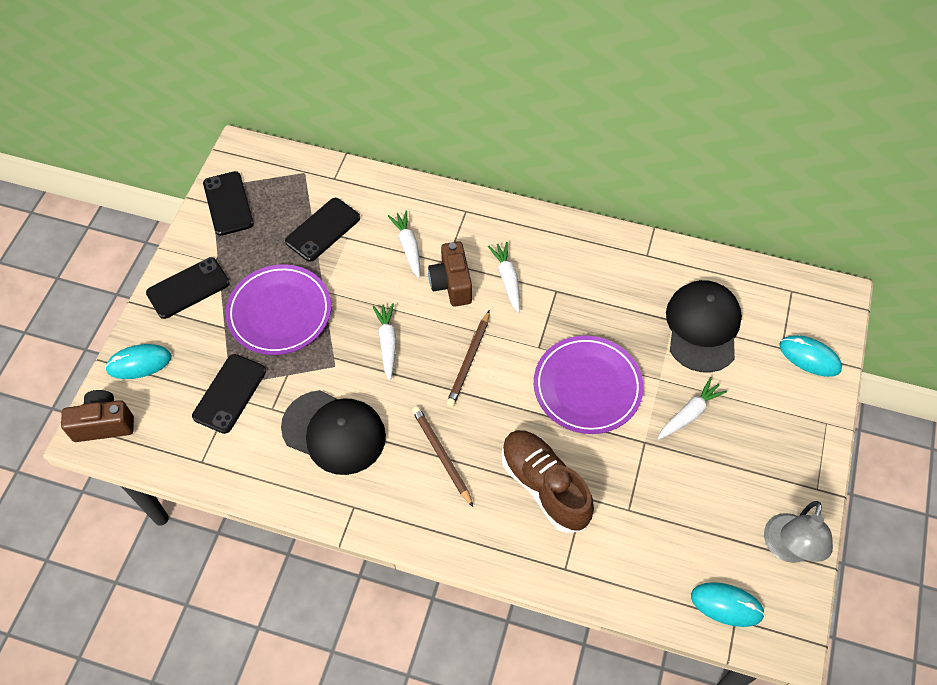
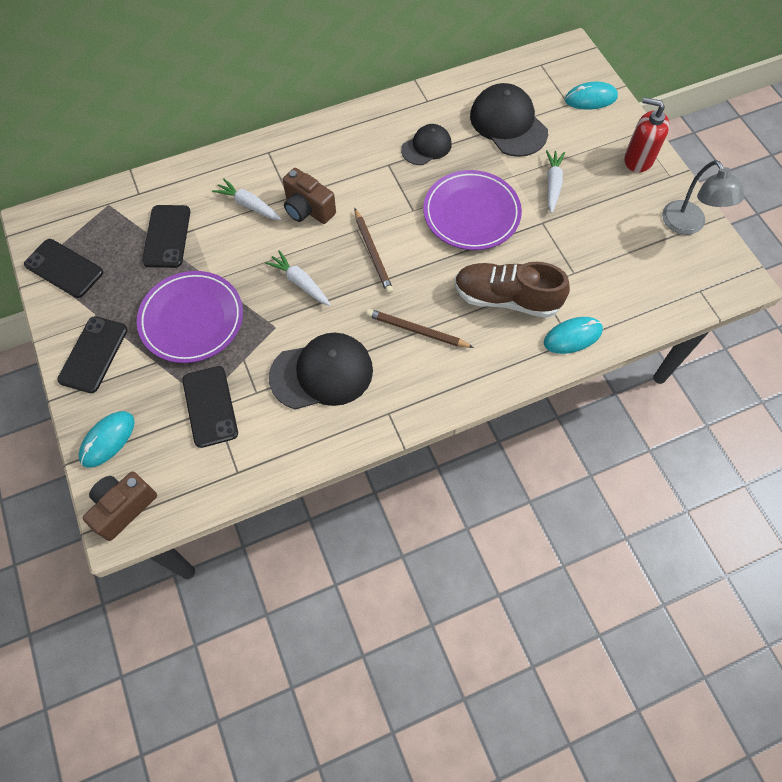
camera: 40 degrees left, 5 degrees up
(507, 279) = (346, 179): white carrot -> none
(605, 298) = (426, 147): none -> black cap
(726, 605) = (687, 286): turquoise mouse -> turquoise mouse (572, 337)
(799, 449) = (638, 159): none -> red soap dispenser

